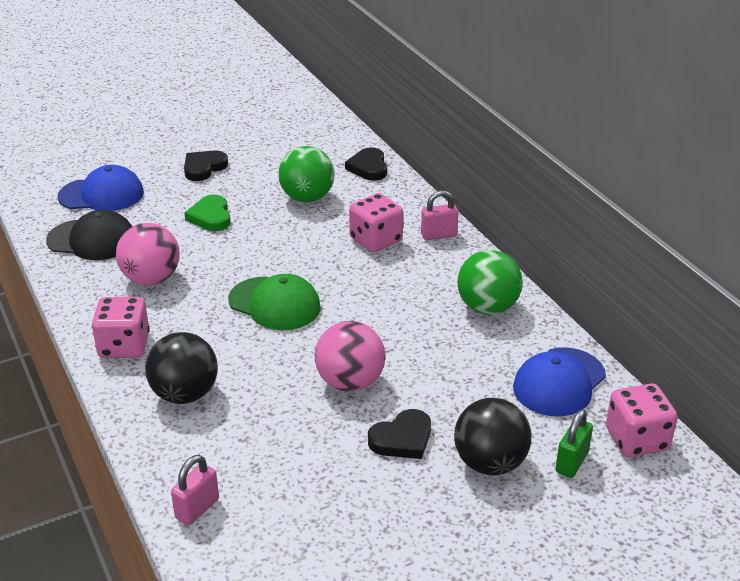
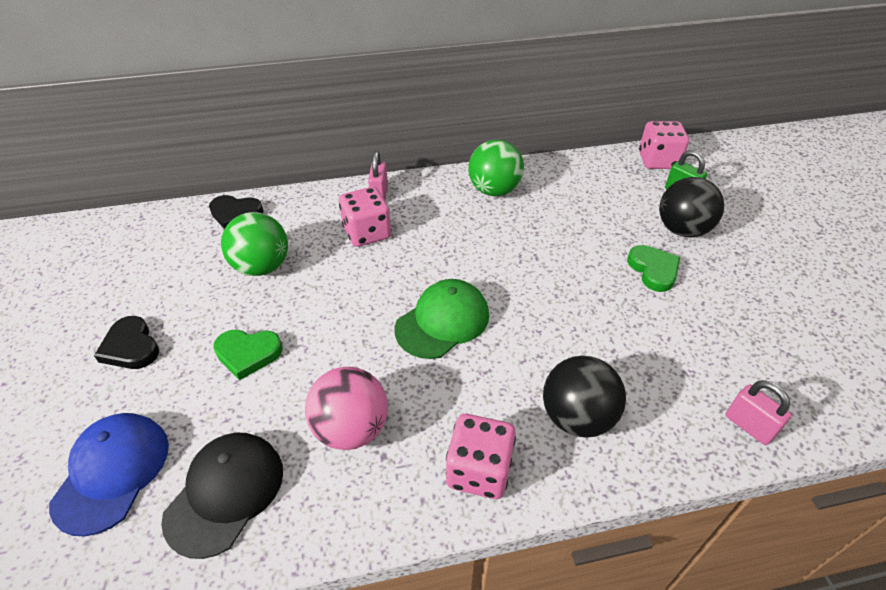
camera: 75 degrees left, 10 degrees up
(350, 382) = (577, 288): pink ball -> none
(402, 439) = (653, 270): black heart -> green heart
(559, 382) = (594, 178): blue cap -> none

